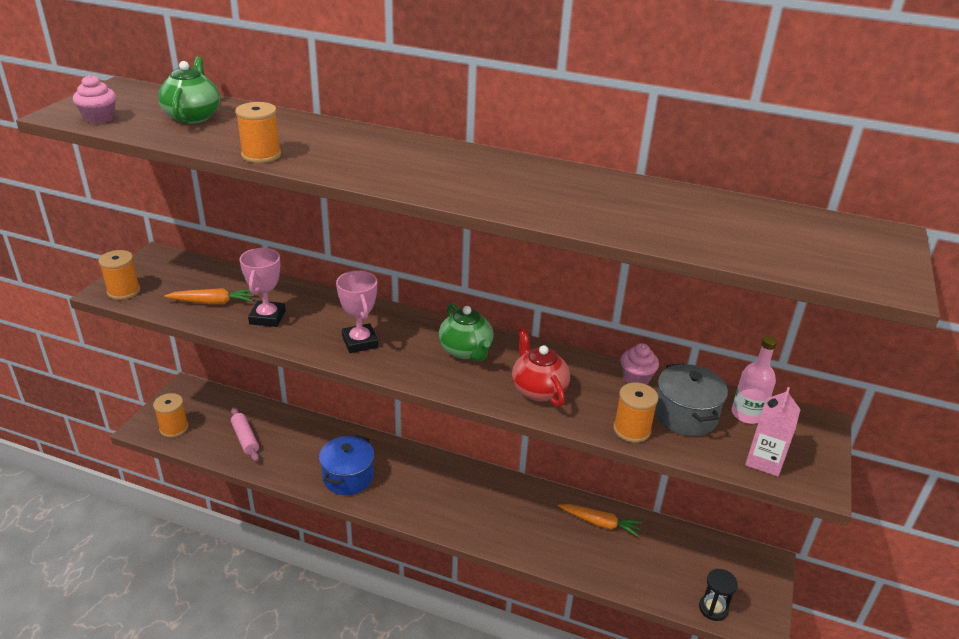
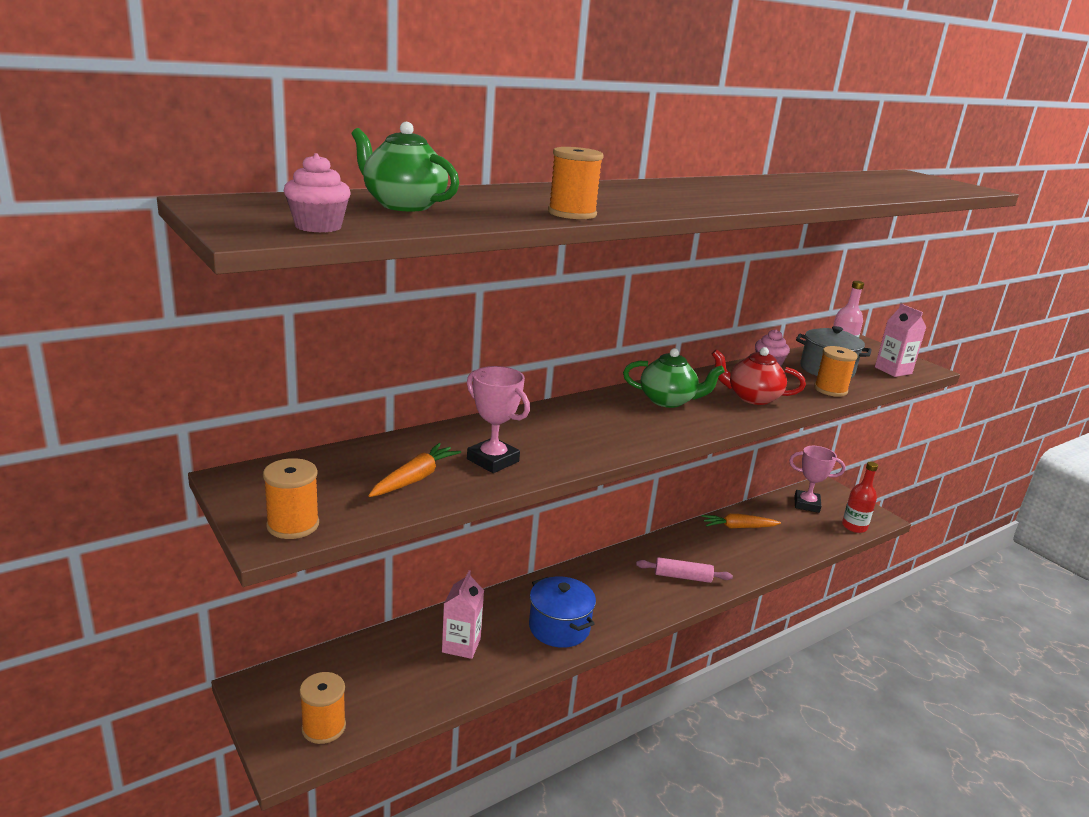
camera: 55 degrees left, 10 degrees down
(245, 439) = (417, 674): pink rolling pin -> pink rolling pin (682, 577)
(288, 443) = (461, 645): none -> pink carton
(360, 342) = (600, 434): pink trophy -> pink trophy (806, 504)
(600, 523) = (738, 527): orange carrot -> orange carrot turned 150 degrees counterclockwise
(713, 608) = (854, 526): black hourglass -> red bottle

